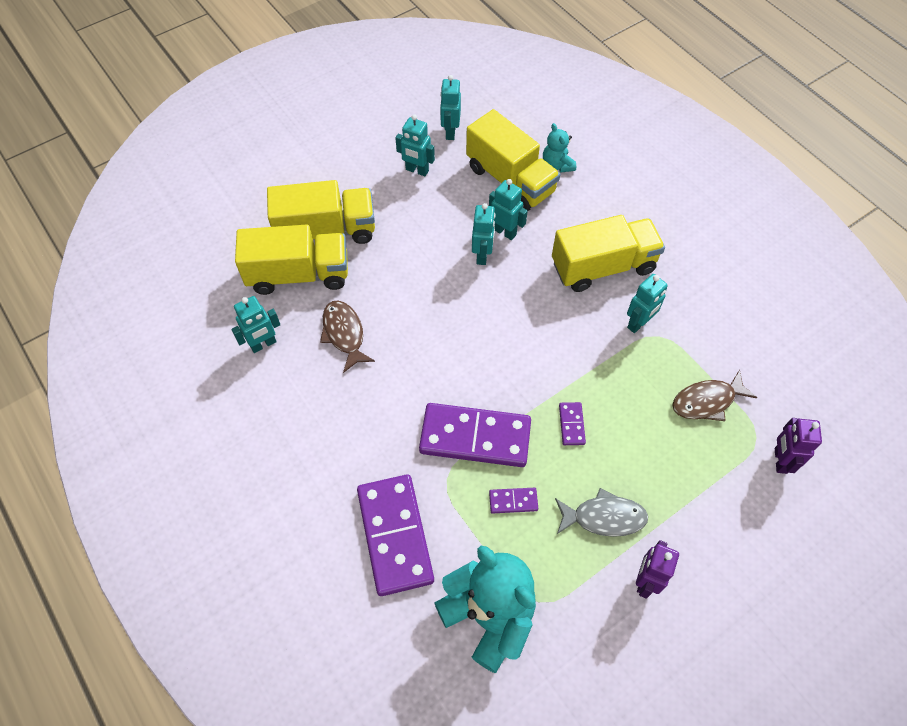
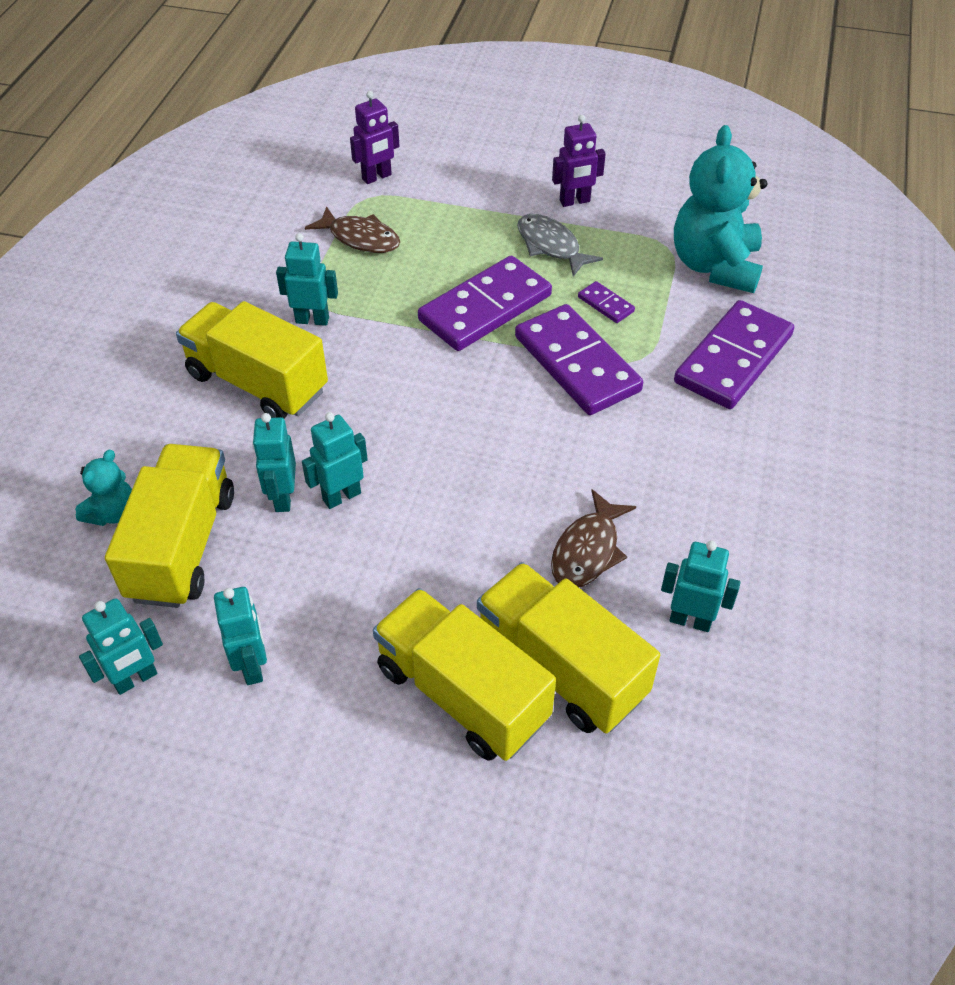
camera: 130 degrees left, 10 degrees down
(571, 424) = (485, 308): purple domino -> purple domino, size x2.33

